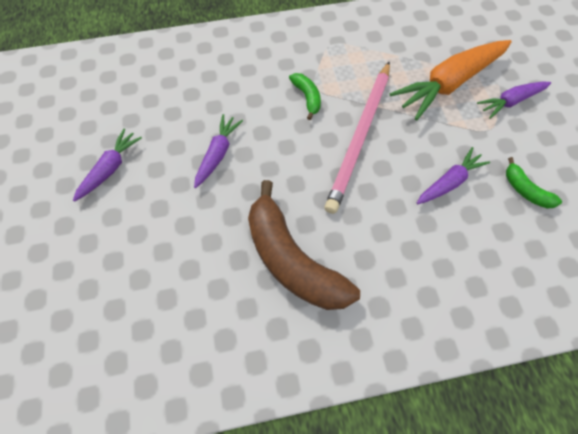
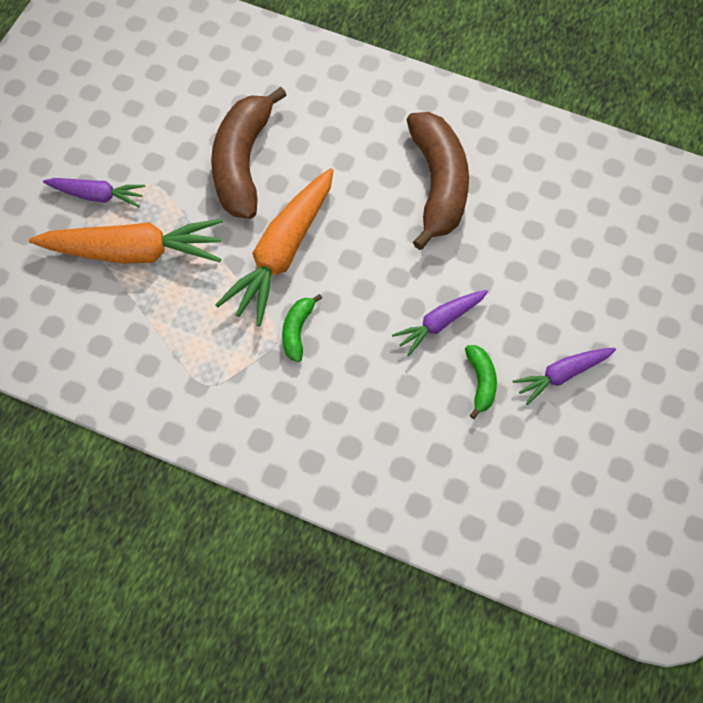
camera: 145 degrees left, 0 degrees up
(360, 137) = (282, 253): pink pencil -> orange carrot
(449, 182) = (243, 163): purple carrot -> brown banana
(525, 190) = (185, 118): green banana -> green banana (481, 382)

